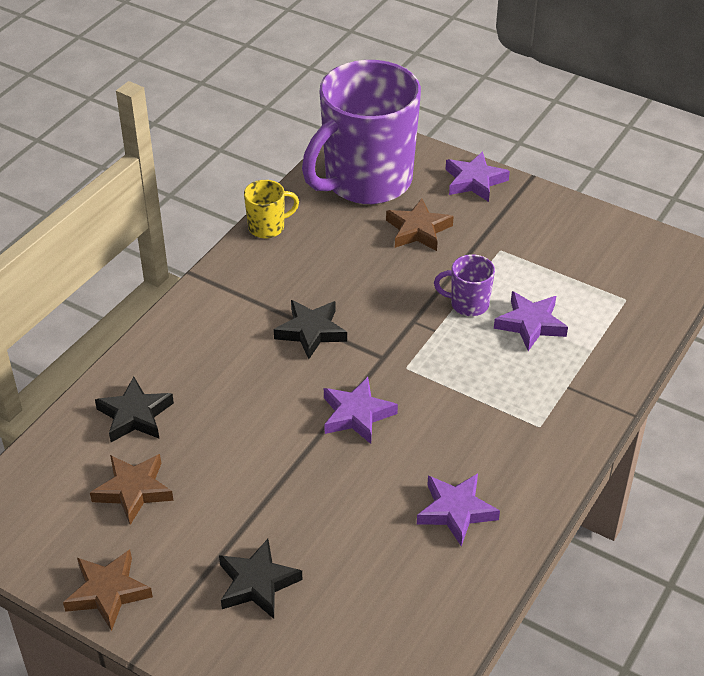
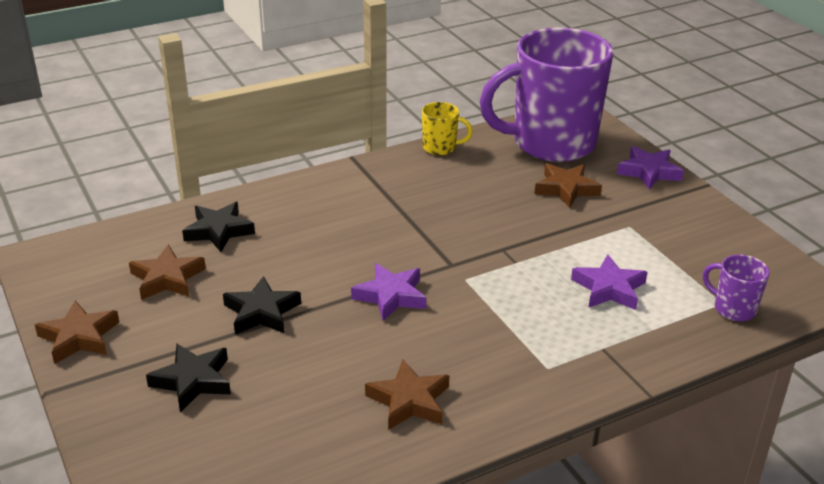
camera: 30 degrees right, 10 degrees down
(311, 332) = (408, 226): black star -> black star (261, 312)
(456, 511) = (409, 401): purple star -> brown star
(468, 304) = (563, 254): purple mug -> purple mug (733, 309)

